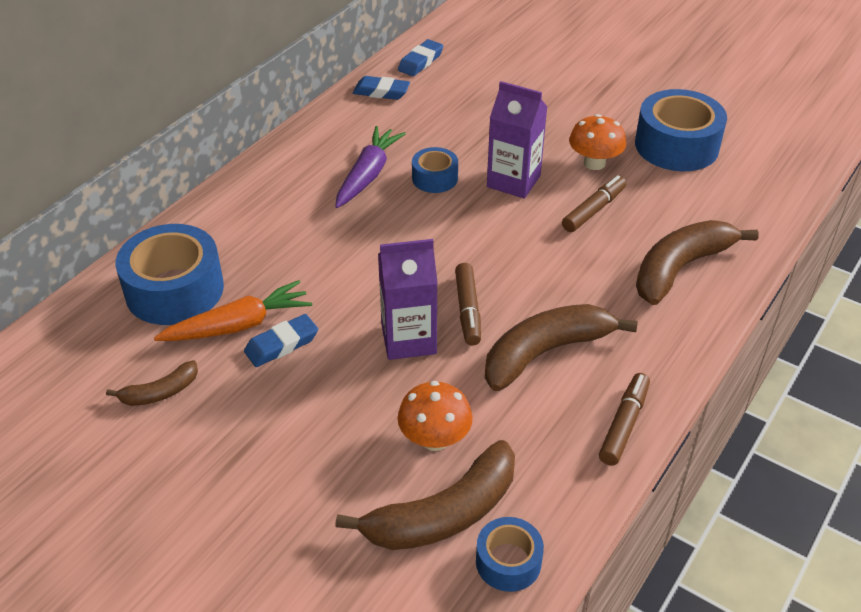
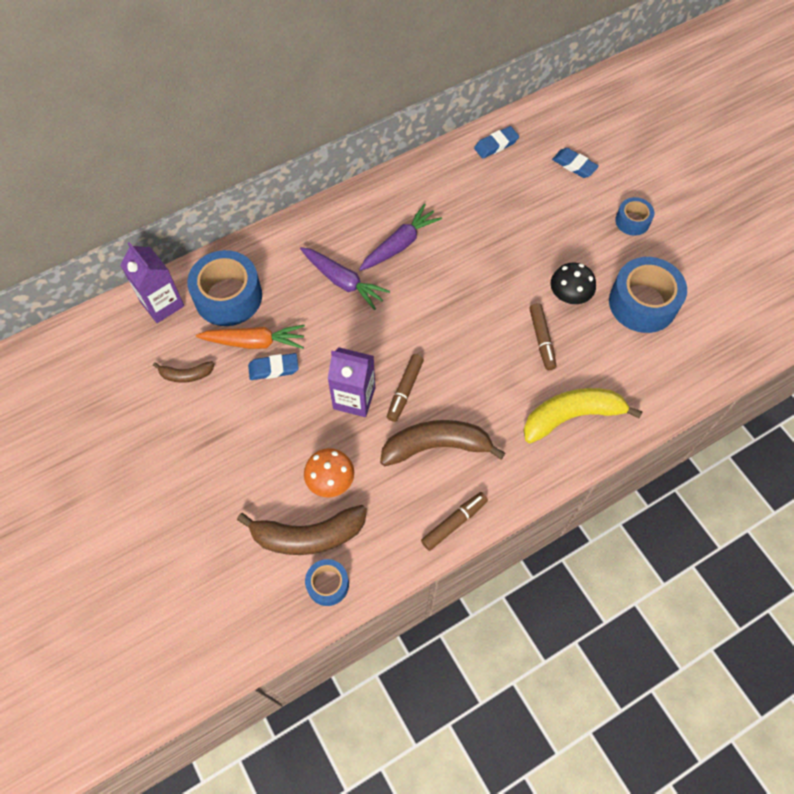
camera: 25 degrees right, 20 degrees up
(320, 229) = (343, 281): none -> purple carrot
(381, 92) = (450, 166): blue eraser -> blue eraser (574, 165)
(435, 178) = (444, 266): blue tape -> blue tape (632, 221)
(513, 181) = (499, 290): purple carton -> purple carton (162, 304)
(594, 163) = (569, 296): orange mushroom -> black mushroom
(594, 210) = (541, 340): brown marker -> brown marker turned 105 degrees clockwise
(680, 268) = (572, 416): brown banana -> yellow banana

